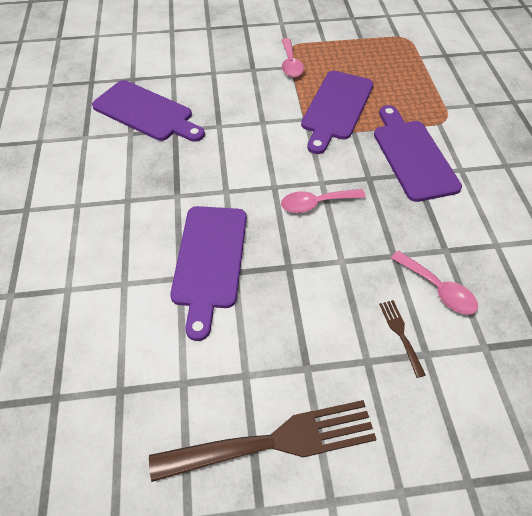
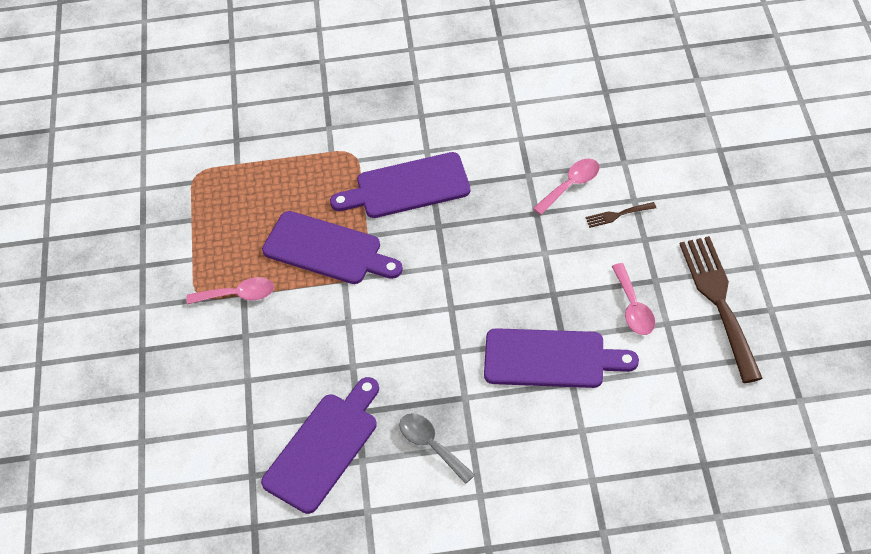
camera: 85 degrees left, 0 degrees up
(133, 173) = (431, 445): none -> grey spoon
(316, 204) = (474, 271): pink spoon -> pink spoon (633, 307)

